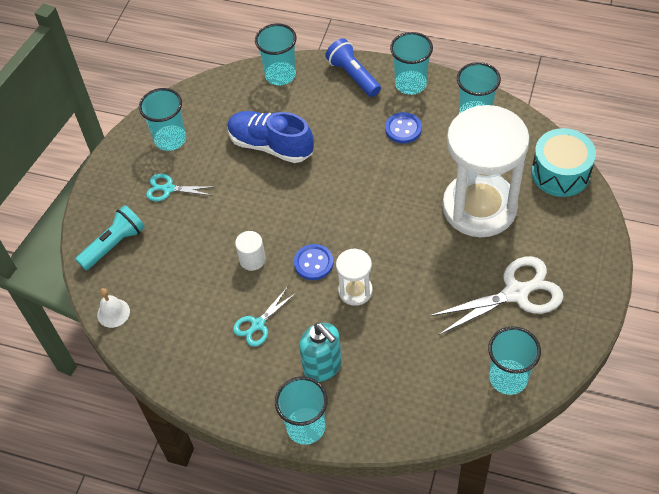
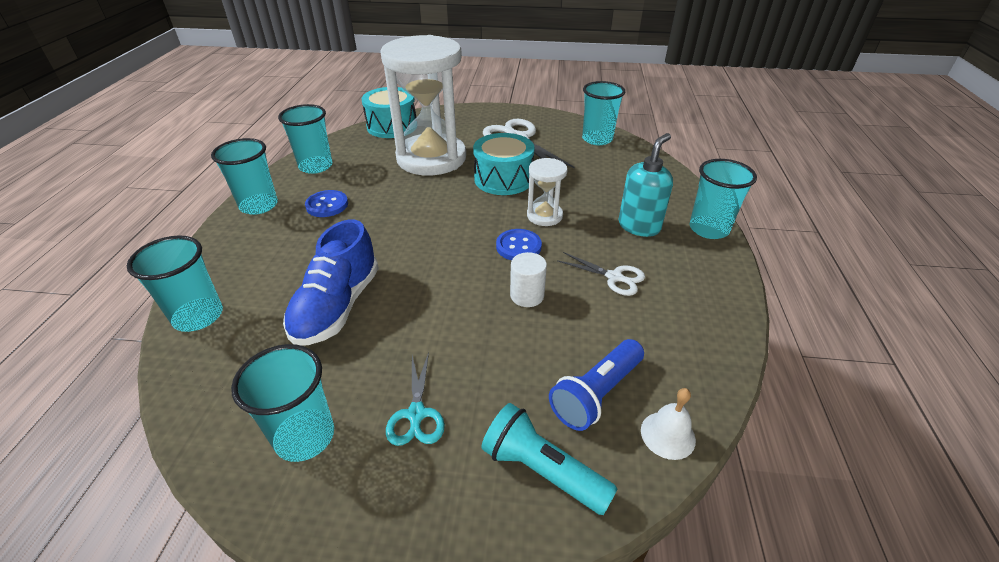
camera: 105 degrees left, 15 degrees down
(257, 325) = (614, 277): turquoise scissors -> white scissors
(353, 76) = (228, 248): blue flashlight -> blue flashlight (596, 394)
(427, 266) = (503, 179): none -> turquoise drum

